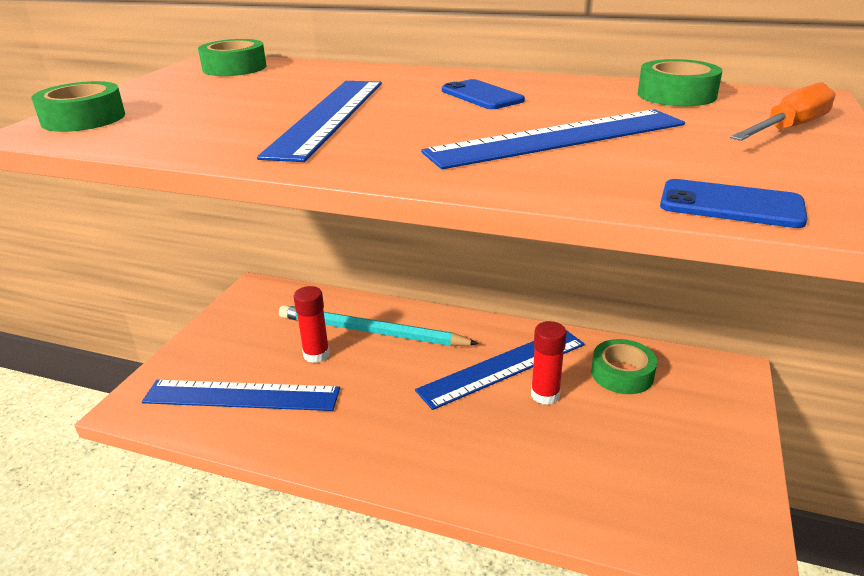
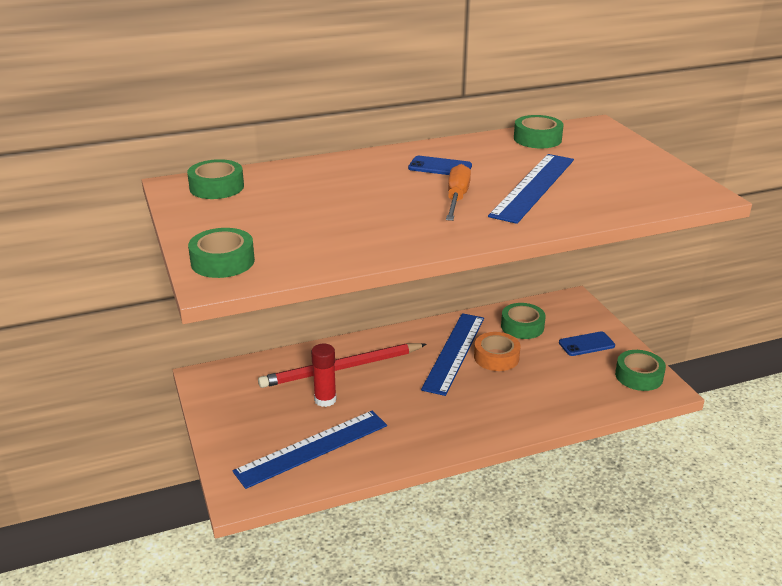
camera: 40 degrees left, 0 degrees up
(328, 116) = (385, 209): blue ruler -> none
(370, 331) = (341, 368): turquoise pencil -> red pencil
(545, 395) = (496, 357): red glue stick -> orange tape
(721, 518) = (639, 376): none -> green tape
(731, 205) = (656, 202): blue phone -> blue phone (586, 344)
(788, 129) = (618, 150): orange screwdriver -> orange screwdriver (457, 198)

